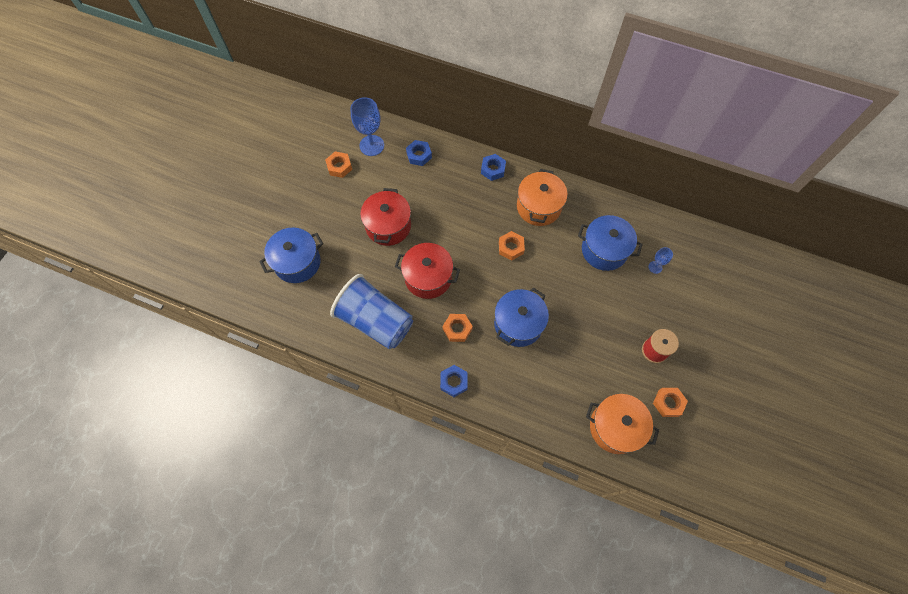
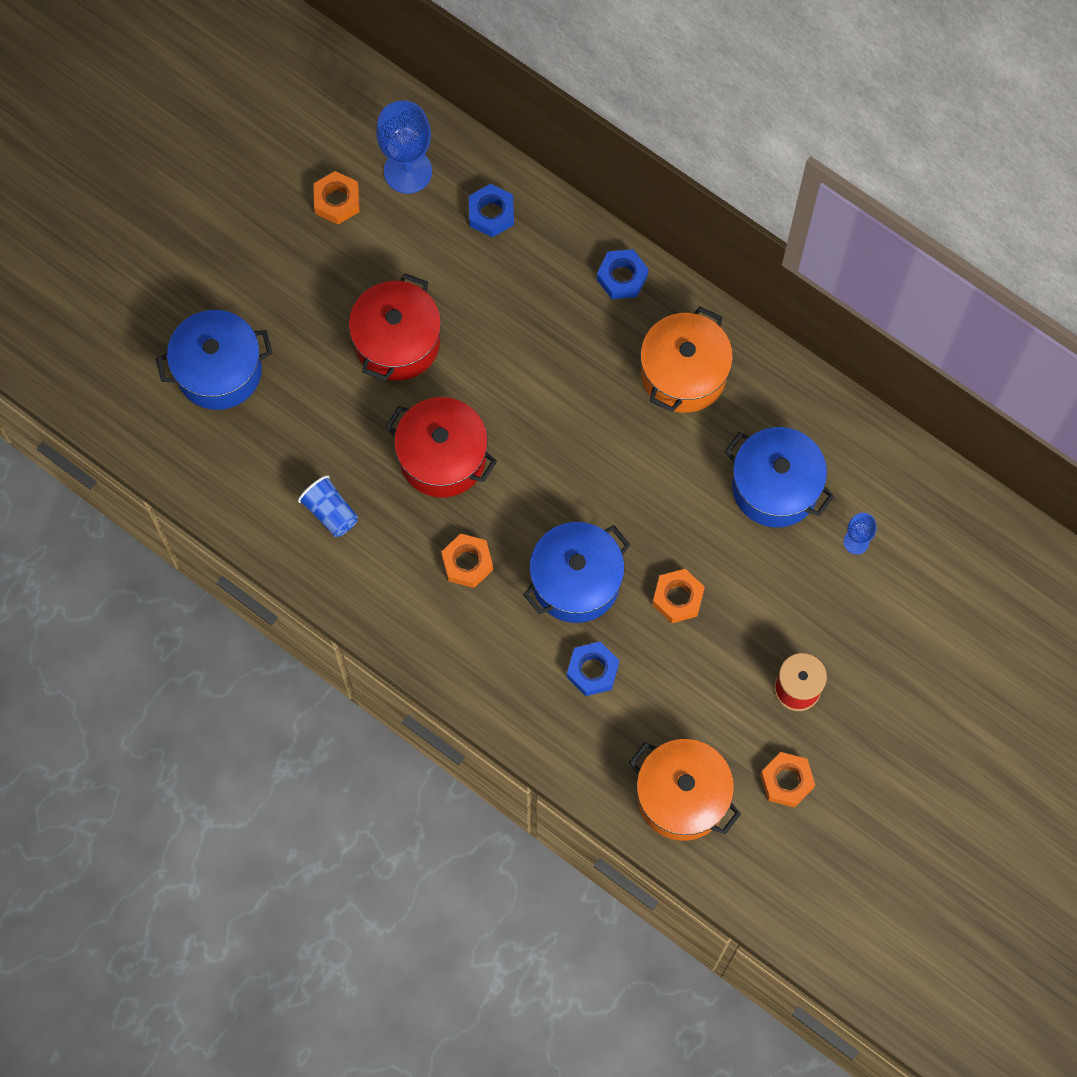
camera: 15 degrees right, 5 degrees up
(375, 321) = (330, 512): blue cup -> blue cup, size x0.44
(453, 382) = (435, 651): blue nut -> blue nut (592, 670)
(511, 247) = (607, 439): orange nut -> orange nut (678, 598)

